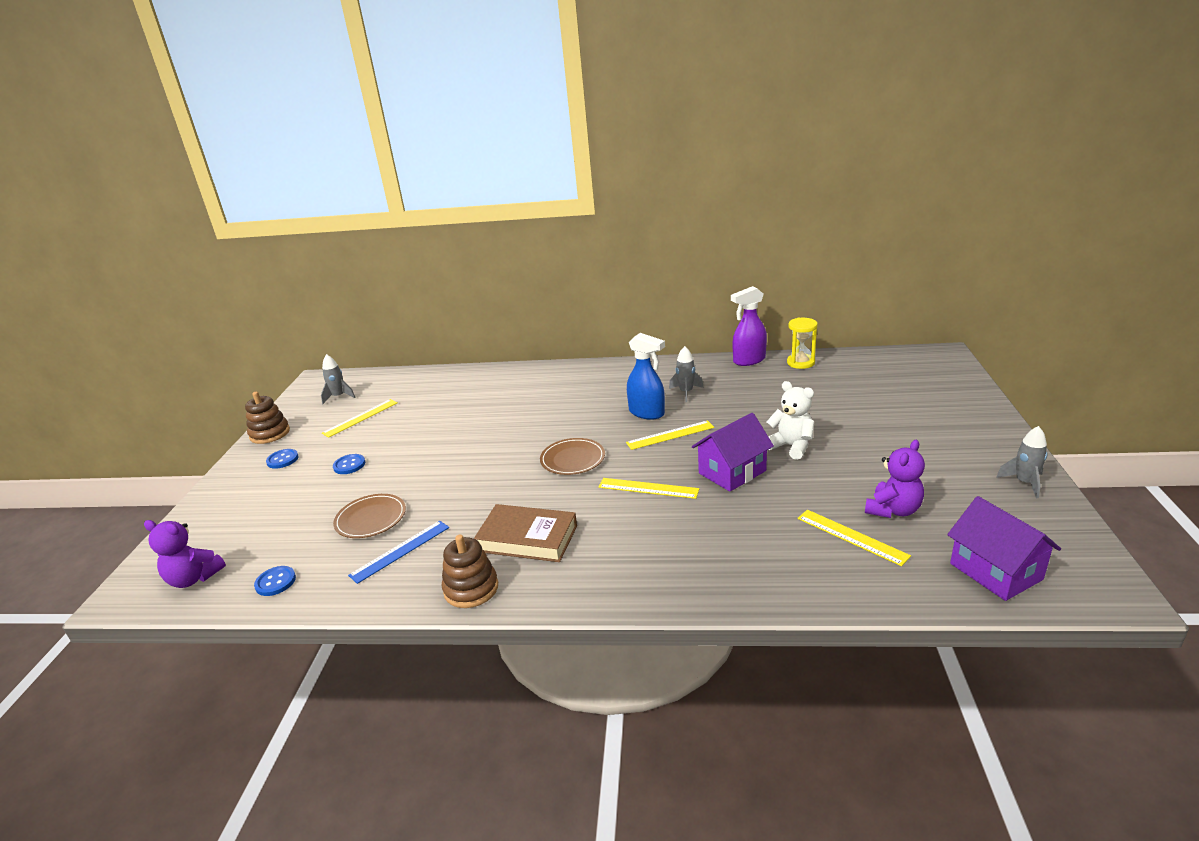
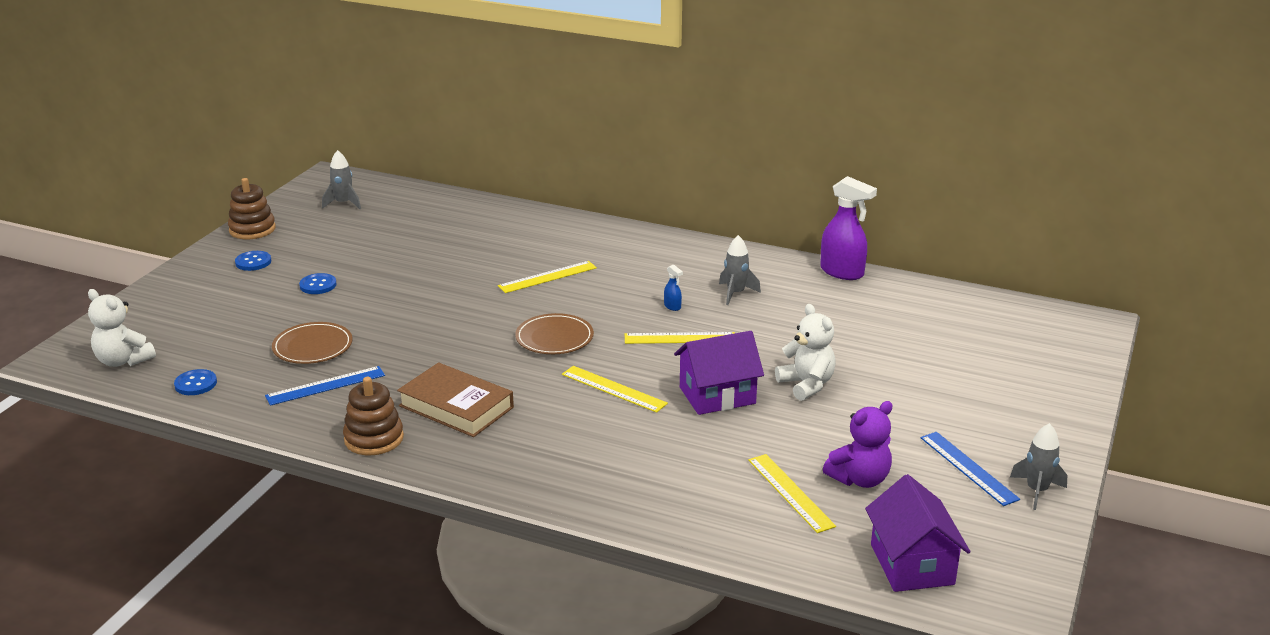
camera: 15 degrees right, 0 degrees up
(194, 578) = (123, 361): purple teddy bear -> white teddy bear
(360, 418) = (355, 234): yellow ruler -> yellow ruler (547, 277)
(647, 413) = (672, 306): blue spray bottle -> blue spray bottle, size x0.43
(749, 360) = (842, 272): purple spray bottle -> purple spray bottle turned 135 degrees counterclockwise
(800, 363) = (903, 290): yellow hourglass -> none
(961, 478) = (968, 468): none -> blue ruler

